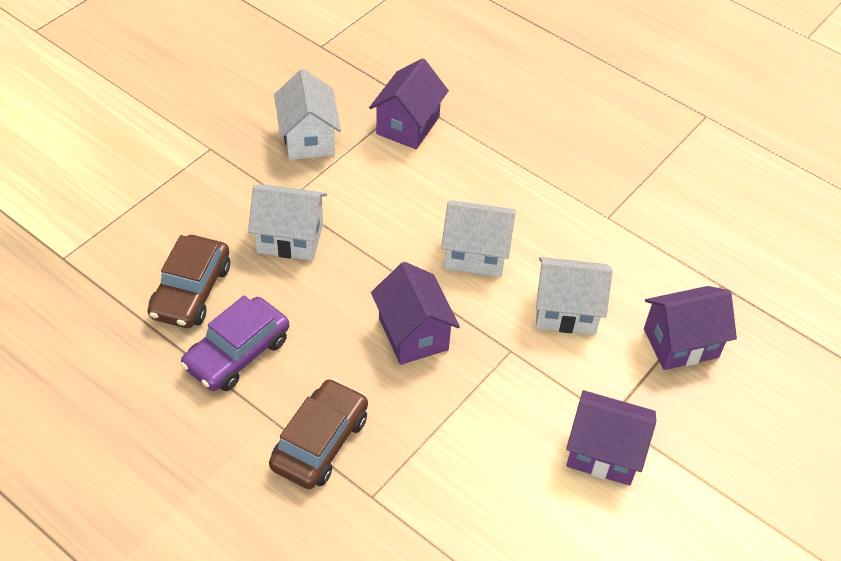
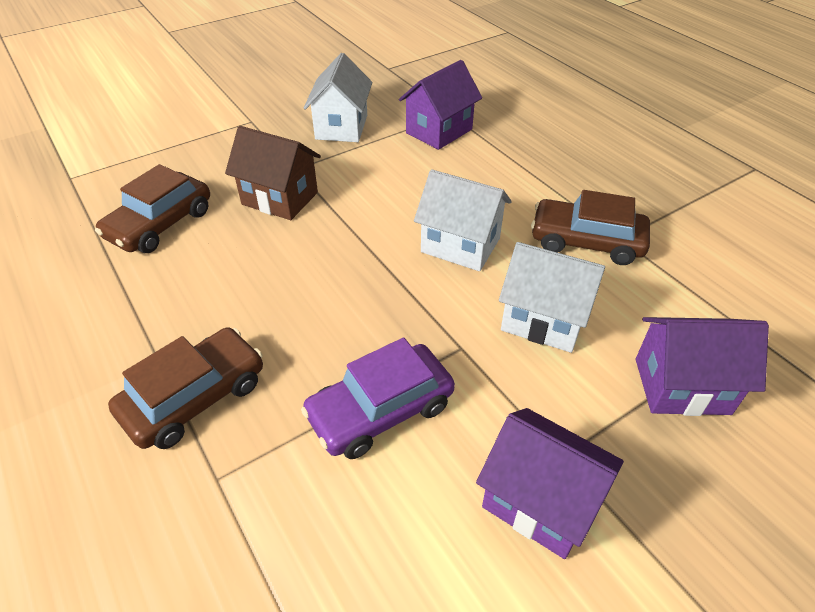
camera: 20 degrees right, 5 degrees down
(237, 353) = (166, 287): purple car -> purple car (380, 410)
(290, 238) = (280, 198): white house -> brown house
(413, 334) = (358, 307): purple house -> none
(580, 227) = (586, 241): none -> brown car

